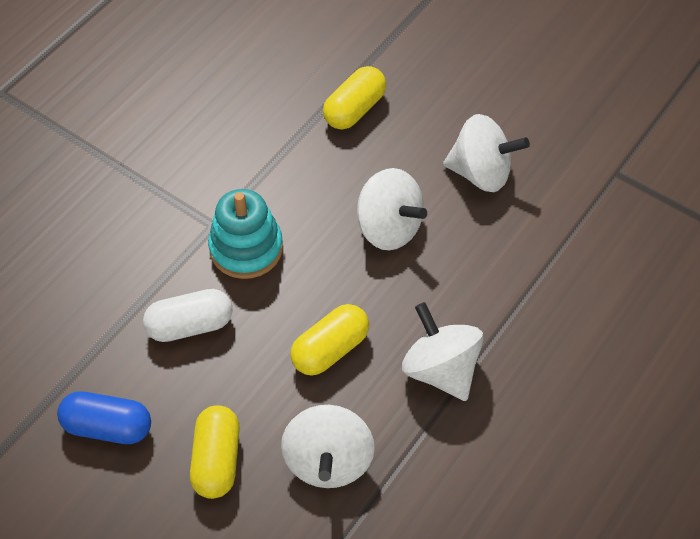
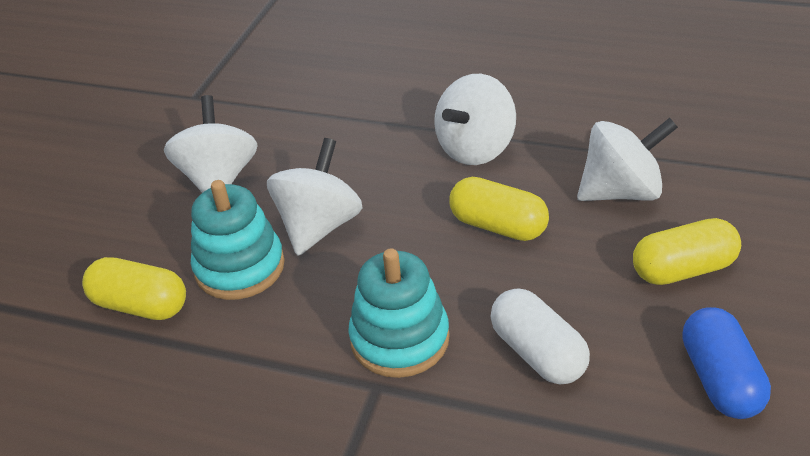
camera: 105 degrees left, 15 degrees down
(366, 170) = (240, 267): none -> turquoise stacking toy

